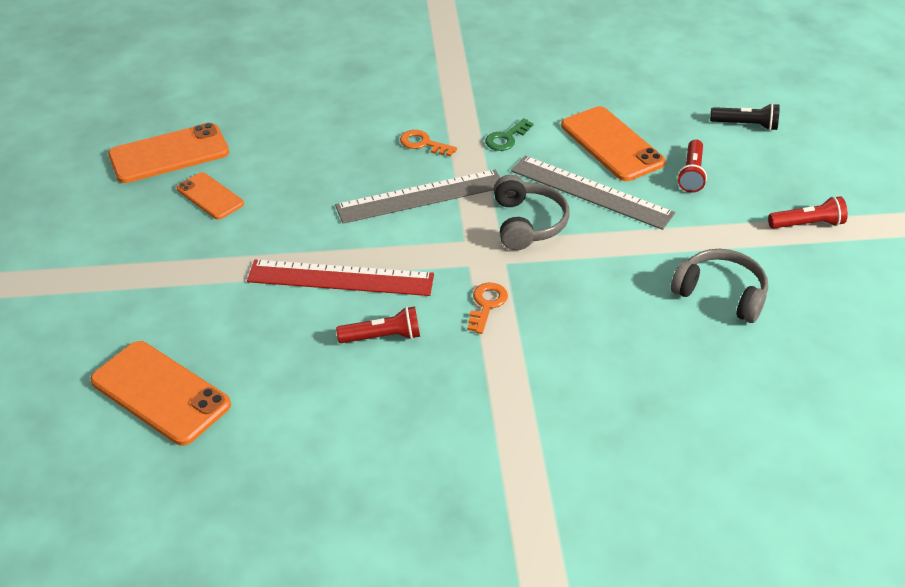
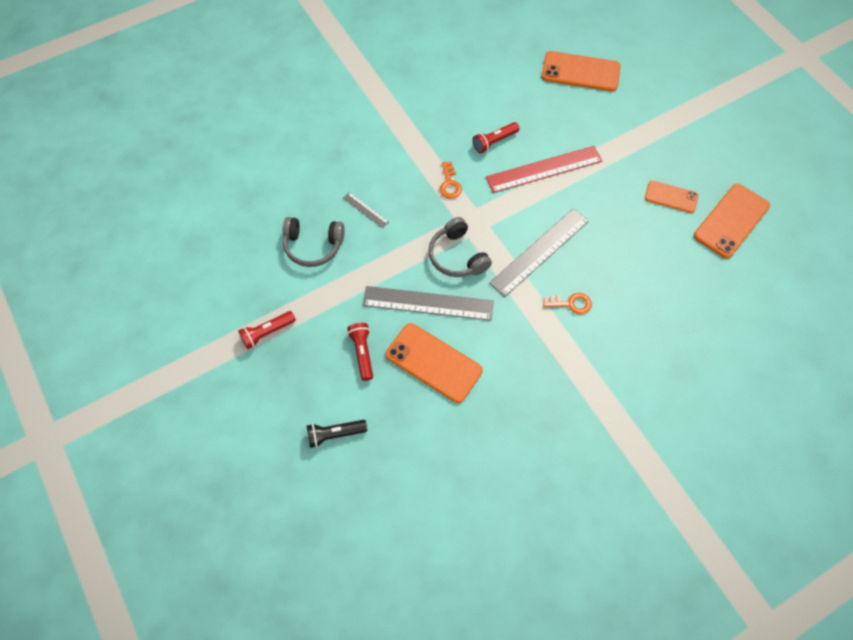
camera: 155 degrees right, 20 degrees up
(506, 138) = (515, 335): green key -> none
(628, 312) = (365, 210): none -> grey ruler

